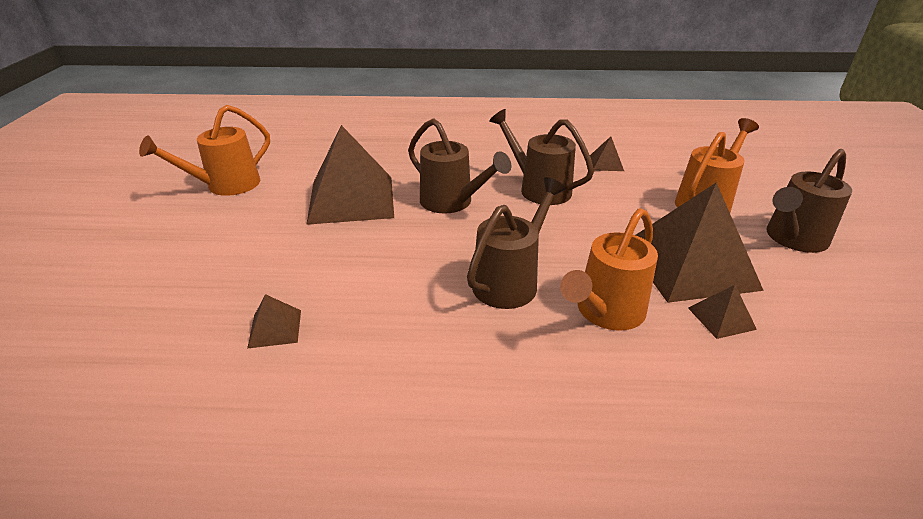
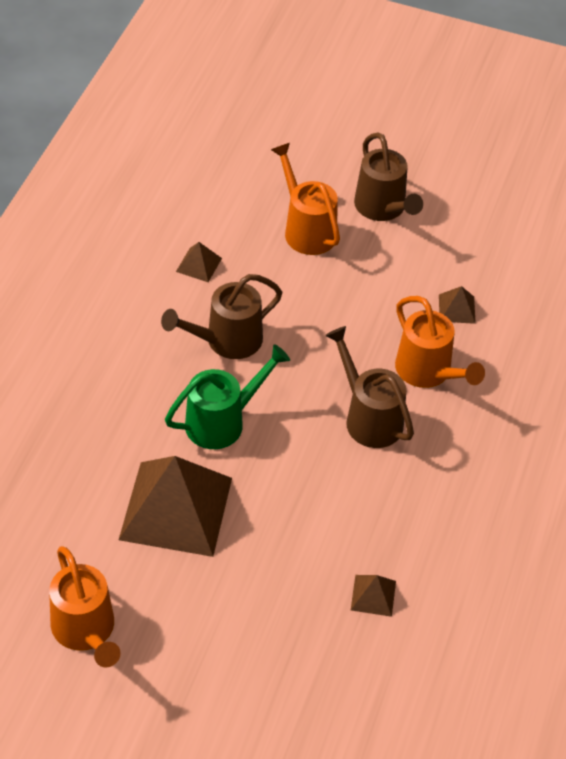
camera: 75 degrees left, 15 degrees up
(452, 203) = (223, 421): brown watering can -> green watering can
(689, 265) = (391, 292): brown pyramid -> none

